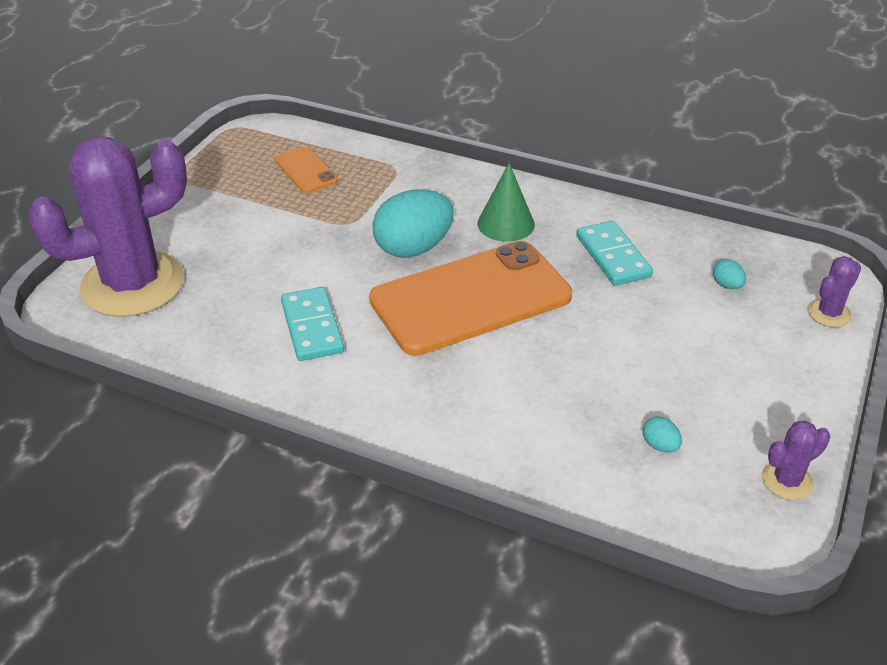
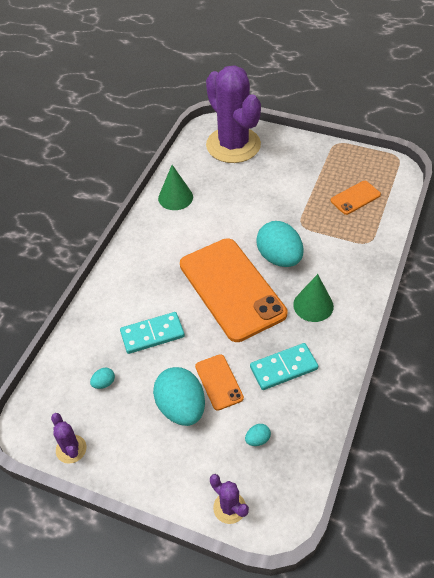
camera: 90 degrees right, 10 degrees up
(246, 360) = (175, 197): none -> green cone
(312, 327) = (202, 219): turquoise domino -> turquoise domino (152, 334)
(642, 317) = (219, 382): none -> orange phone
(691, 355) = (181, 408): none -> turquoise egg

